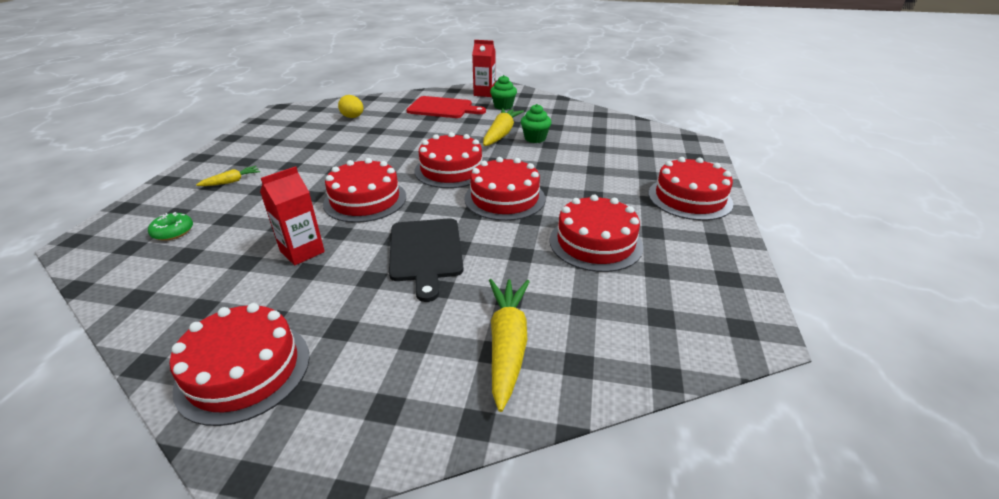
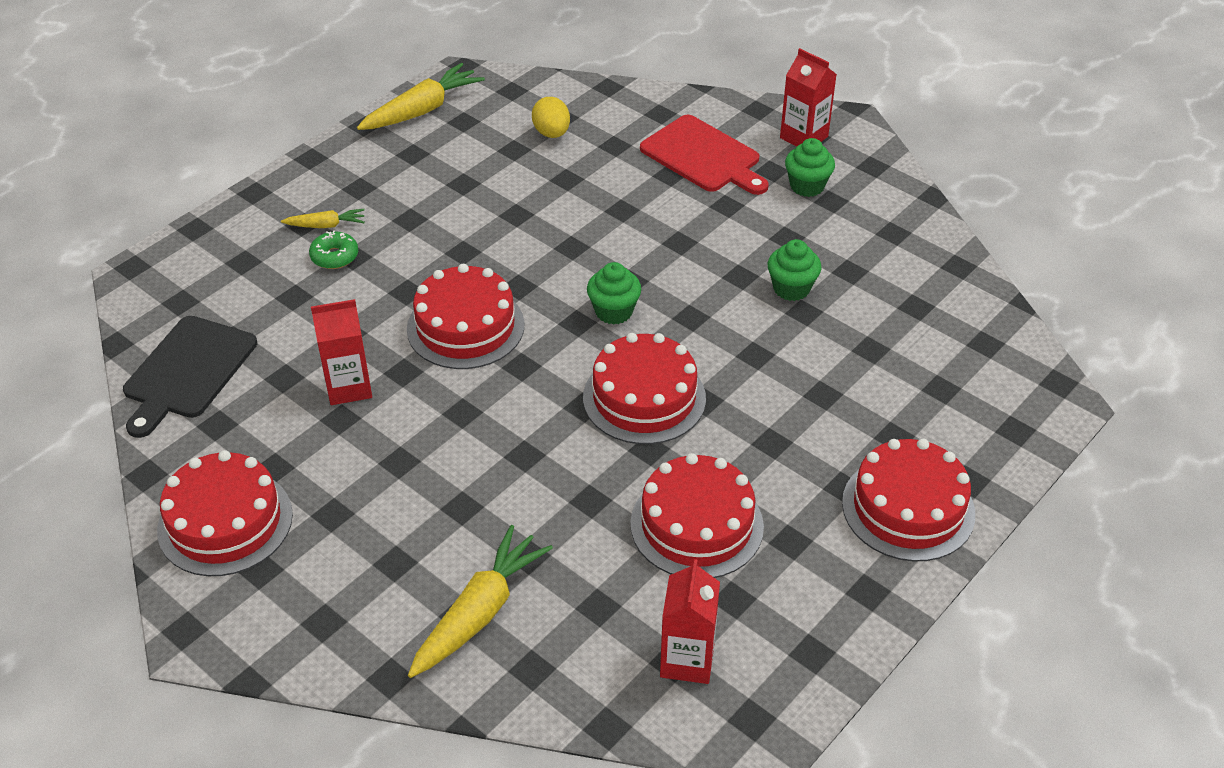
camera: 30 degrees right, 10 degrees up
(173, 232) = (230, 295): green donut -> green donut (334, 256)
(426, 252) = (481, 448): black cutting board -> black cutting board (187, 371)
(451, 170) = (614, 311): red cake -> green cupcake
(501, 134) = (747, 257): yellow carrot -> yellow carrot (422, 110)
(669, 312) = (687, 660): none -> red carton

